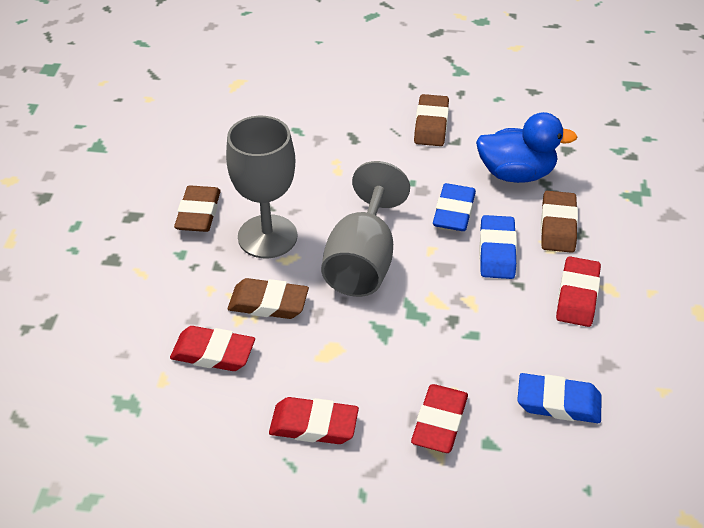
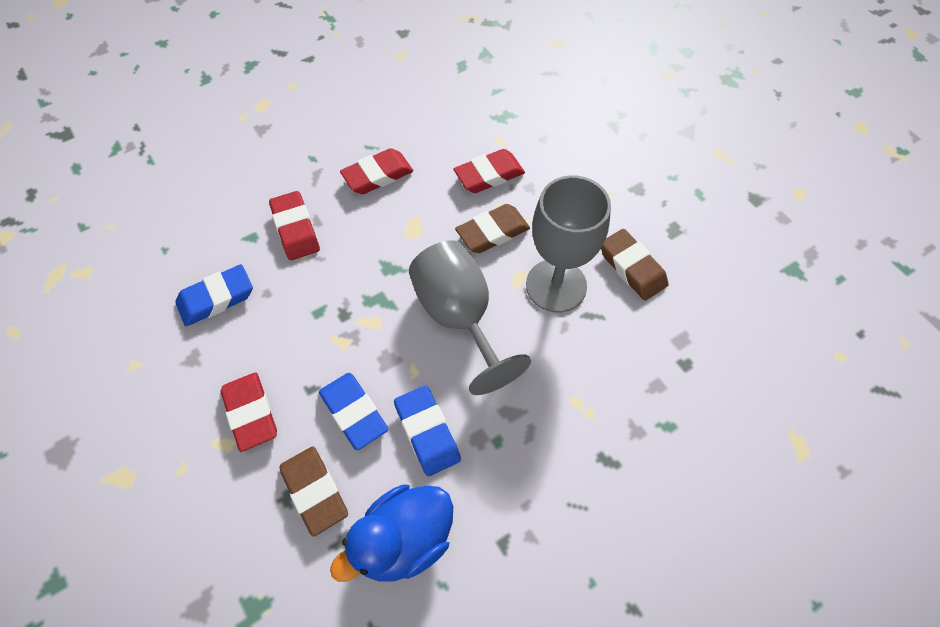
camera: 140 degrees right, 15 degrees up
(431, 125) = (551, 550): brown eraser -> none

